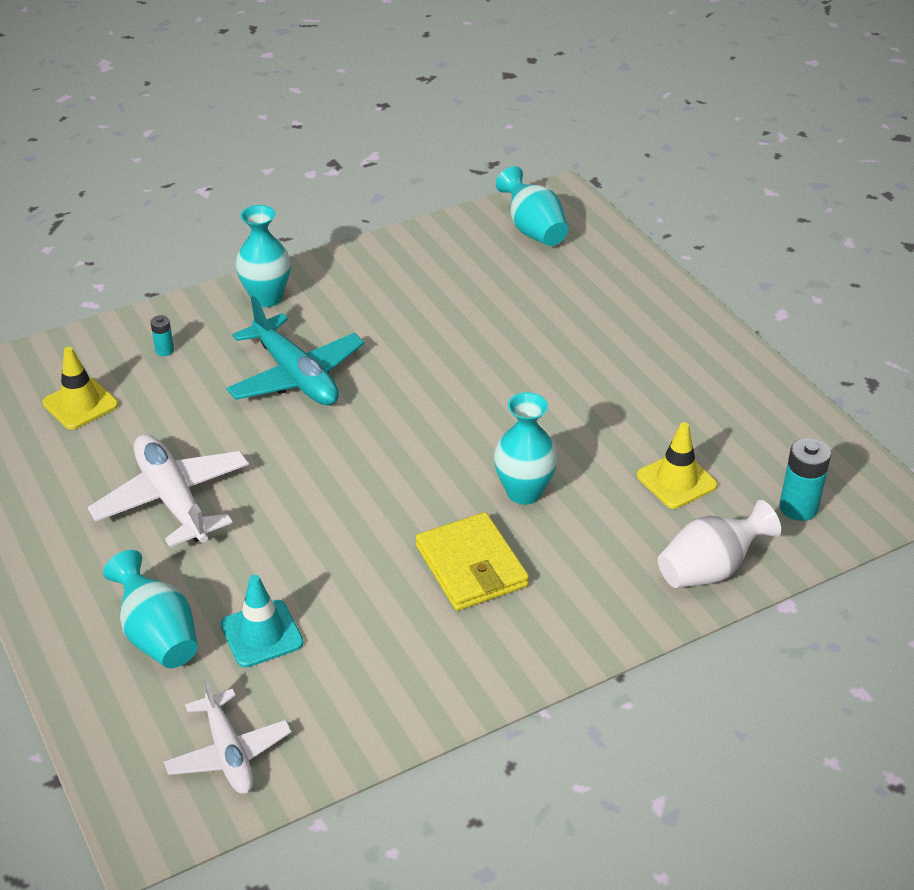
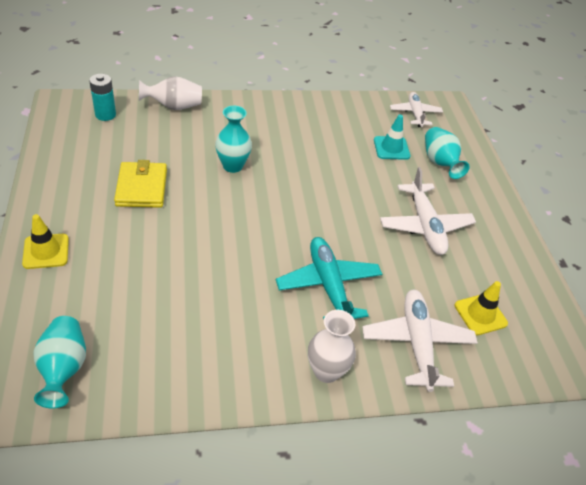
camera: 165 degrees left, 5 degrees up
(164, 350) = (417, 343): turquoise battery -> white plane
(266, 298) = (326, 371): turquoise vase -> white vase
(471, 566) = (281, 143): yellow wallet -> yellow wallet (141, 187)
(676, 480) = (150, 145): yellow traffic cone -> yellow traffic cone (46, 251)

